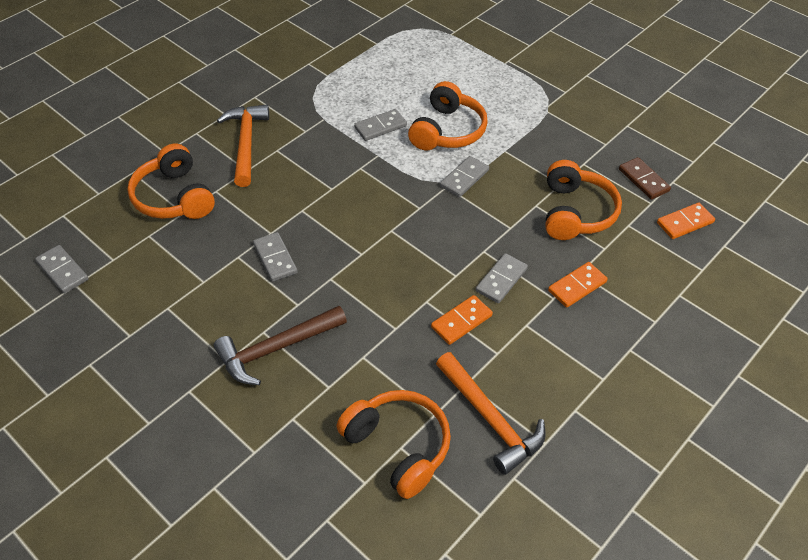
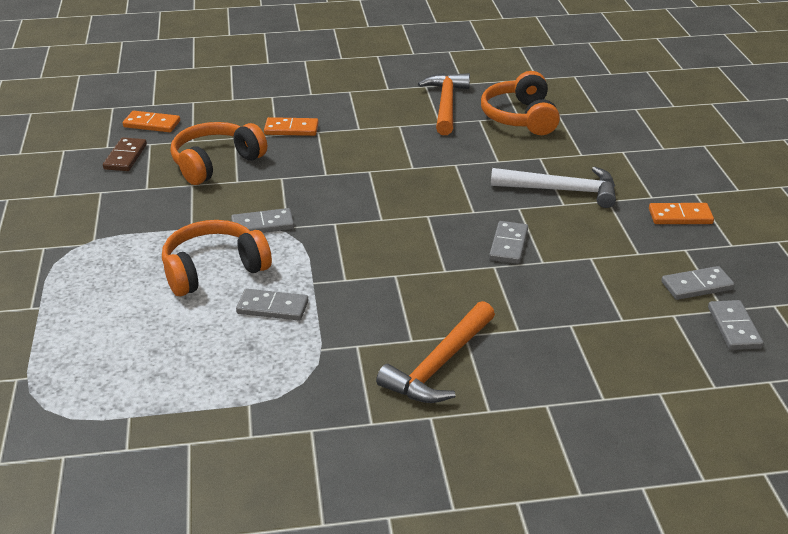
camera: 140 degrees left, 15 degrees down
(174, 197) = (570, 344): orange headphones -> none
(276, 349) = (561, 190): brown hammer -> white hammer
(461, 321) = (402, 147): orange domino -> orange domino (680, 216)
(501, 280) = (339, 154): grey domino -> grey domino (697, 286)

